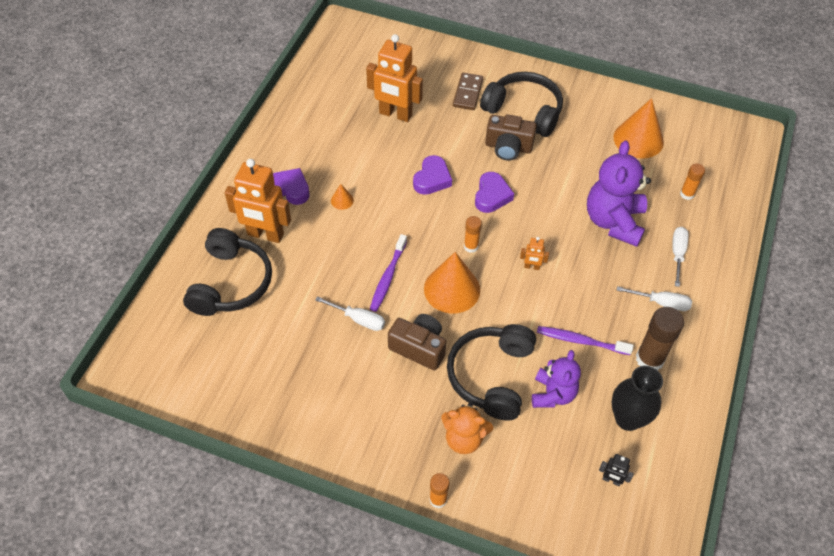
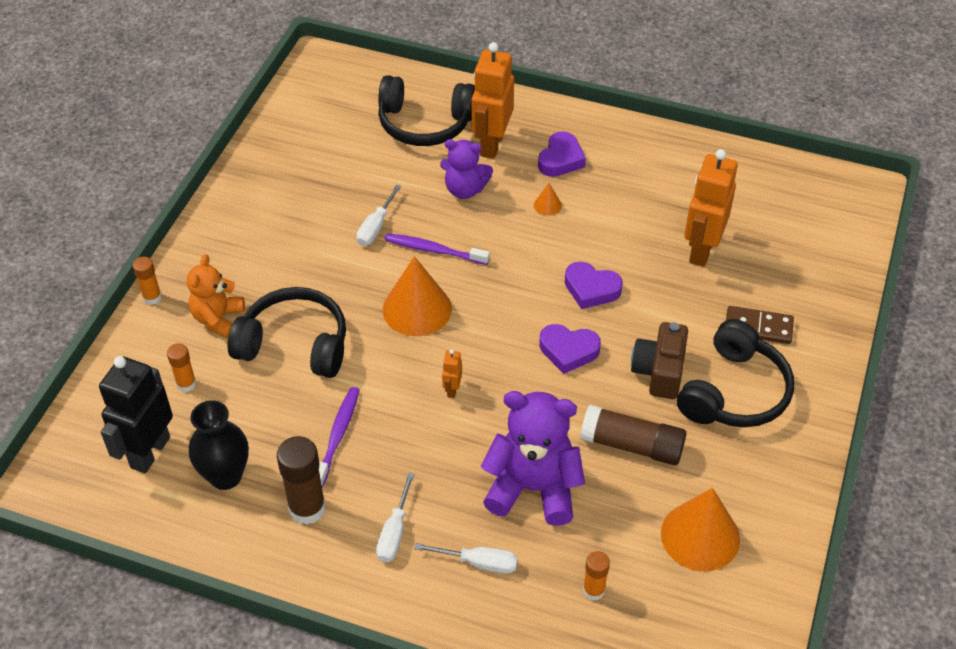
camera: 90 degrees right, 5 degrees down
(419, 347) = (336, 279): brown camera -> none
(471, 246) = (482, 328): orange glue stick -> orange glue stick (186, 384)
(552, 394) = (265, 402): purple teddy bear -> purple teddy bear (465, 189)
(572, 167) = (632, 445): none -> brown glue stick
(611, 480) = (149, 452): black robot -> black robot, size x2.31

